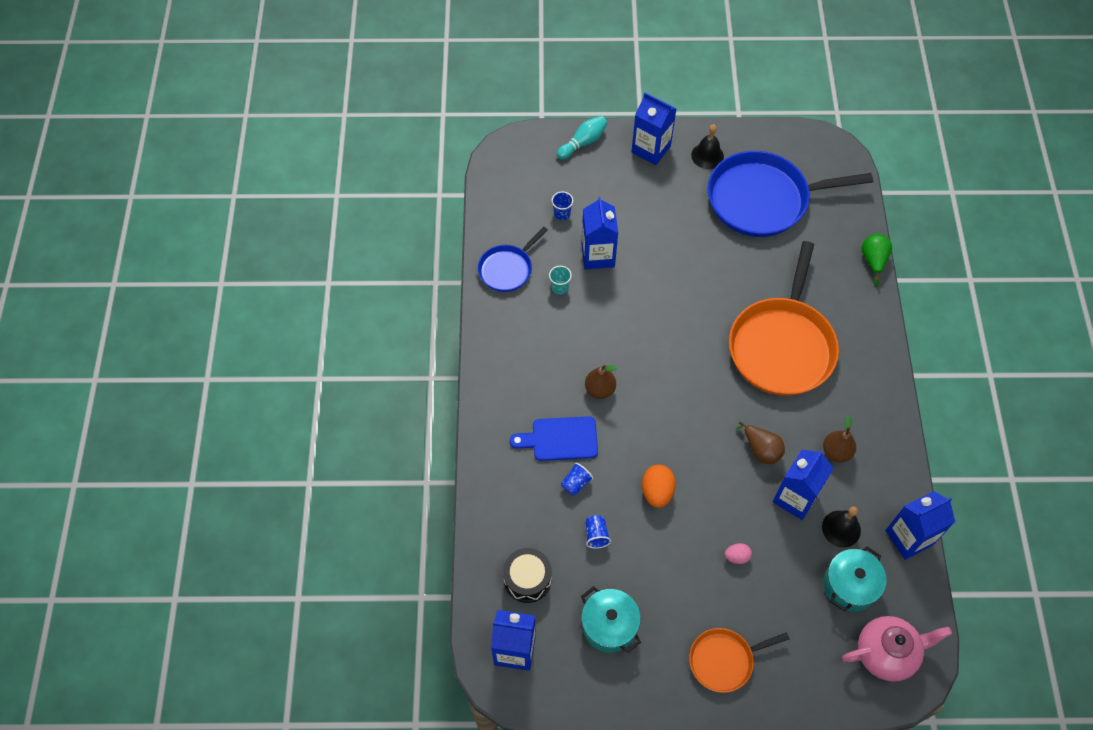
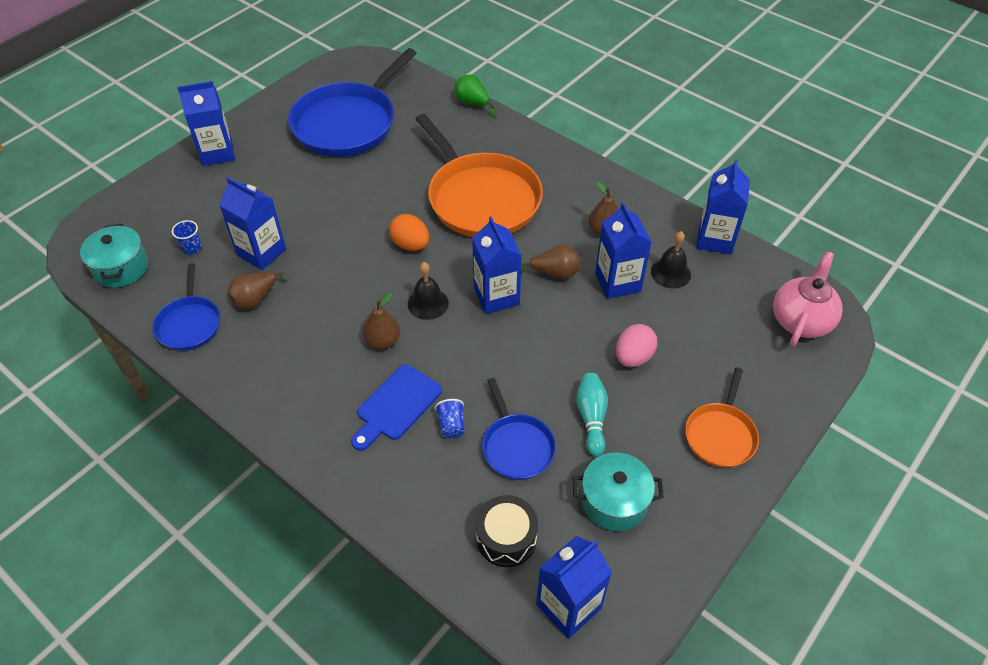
camera: 50 degrees left, 10 degrees down
(560, 287) = (256, 299): turquoise cup -> brown pear
(583, 142) = (150, 188): turquoise bowling pin -> turquoise bowling pin (591, 418)
(596, 535) = (516, 446): blue cup -> blue pan
(657, 492) = (520, 370): orange egg -> orange egg (410, 245)
(703, 428) = (496, 296): none -> blue carton
(707, 156) = (270, 126): black bell -> black bell (428, 303)
(736, 557) = (633, 357): pink egg -> pink egg, size x1.67
(849, 586) = (724, 302): turquoise pot -> turquoise pot (121, 268)

